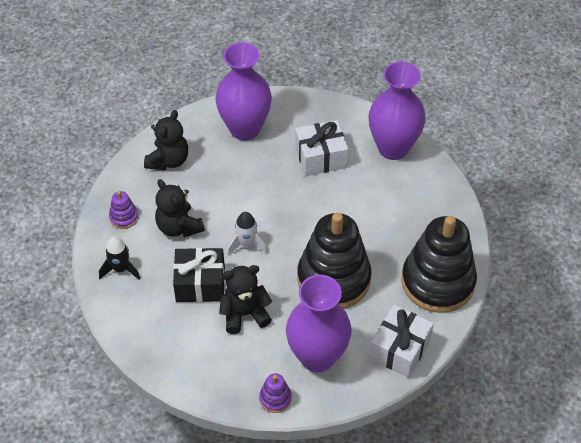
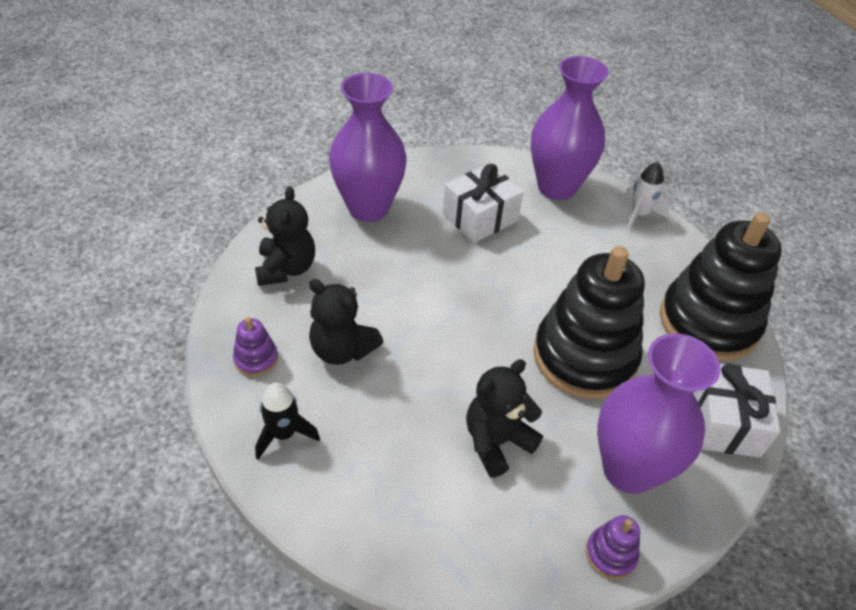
camera: 25 degrees left, 5 degrees down
(200, 284) = (412, 419): black gift -> none
(247, 244) = (447, 346): white rocket -> white rocket (639, 214)

